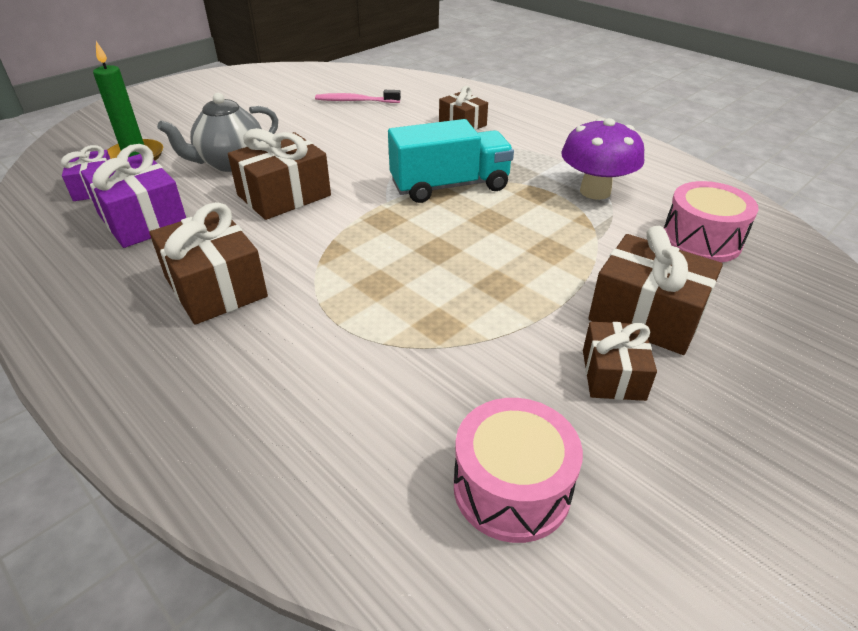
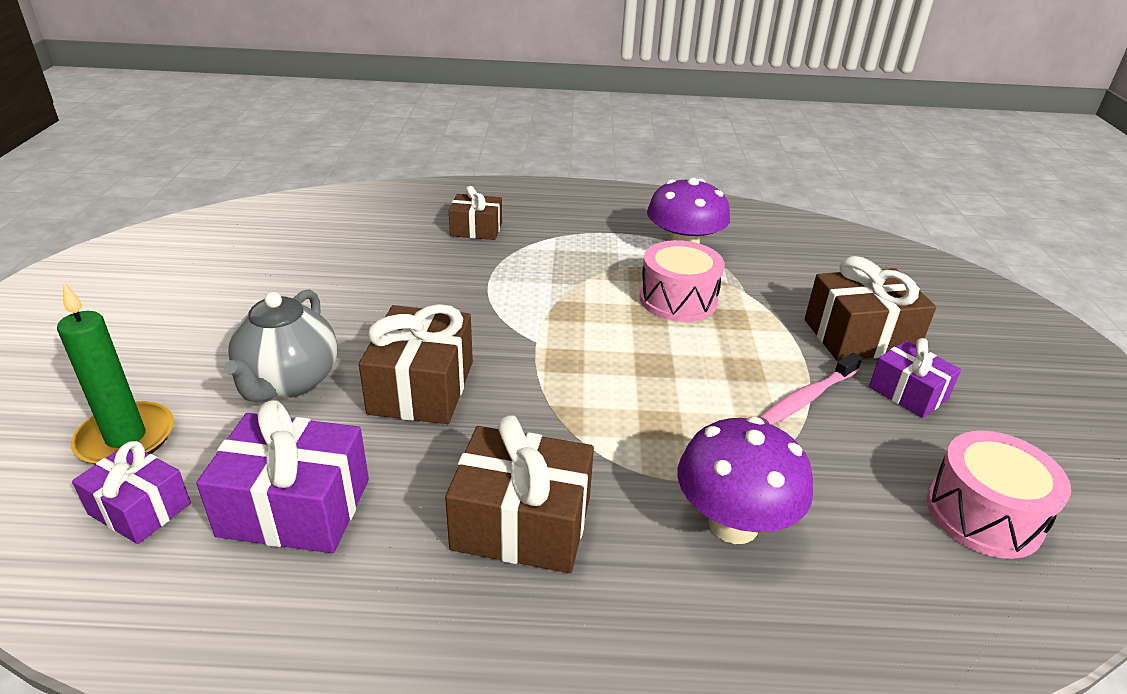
camera: 45 degrees left, 5 degrees down
(319, 363) = (733, 524): none -> purple mushroom
(355, 101) = (318, 245): pink toothbrush -> pink toothbrush (807, 398)
(450, 186) = (567, 298): turquoise truck -> none
(613, 374) = (908, 393): brown gift -> purple gift
(701, 240) = (804, 259): pink drum -> pink drum (678, 299)

